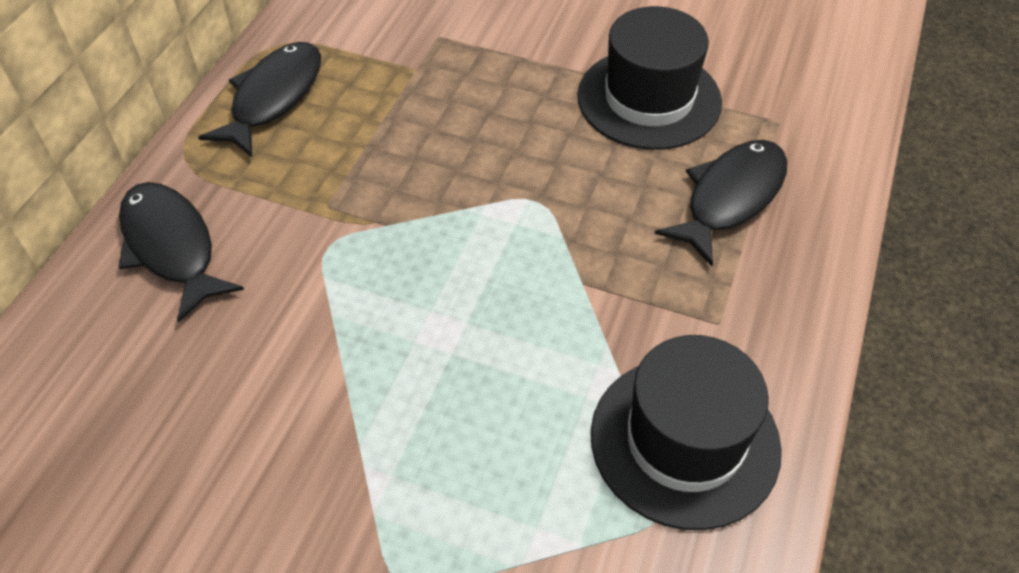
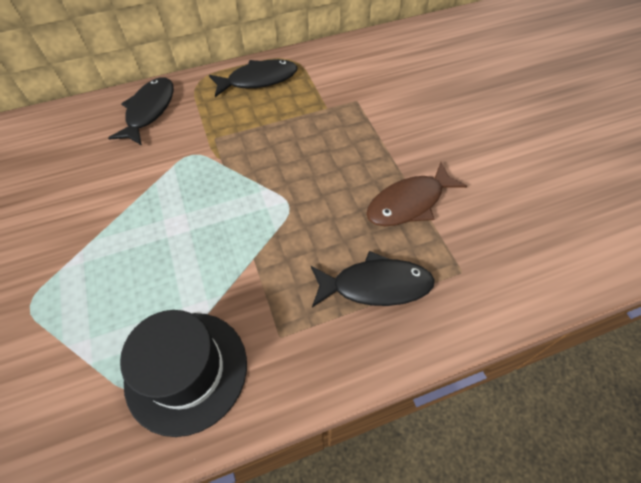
camera: 50 degrees right, 5 degrees up
(649, 99) = (409, 203): black hat -> brown fish

